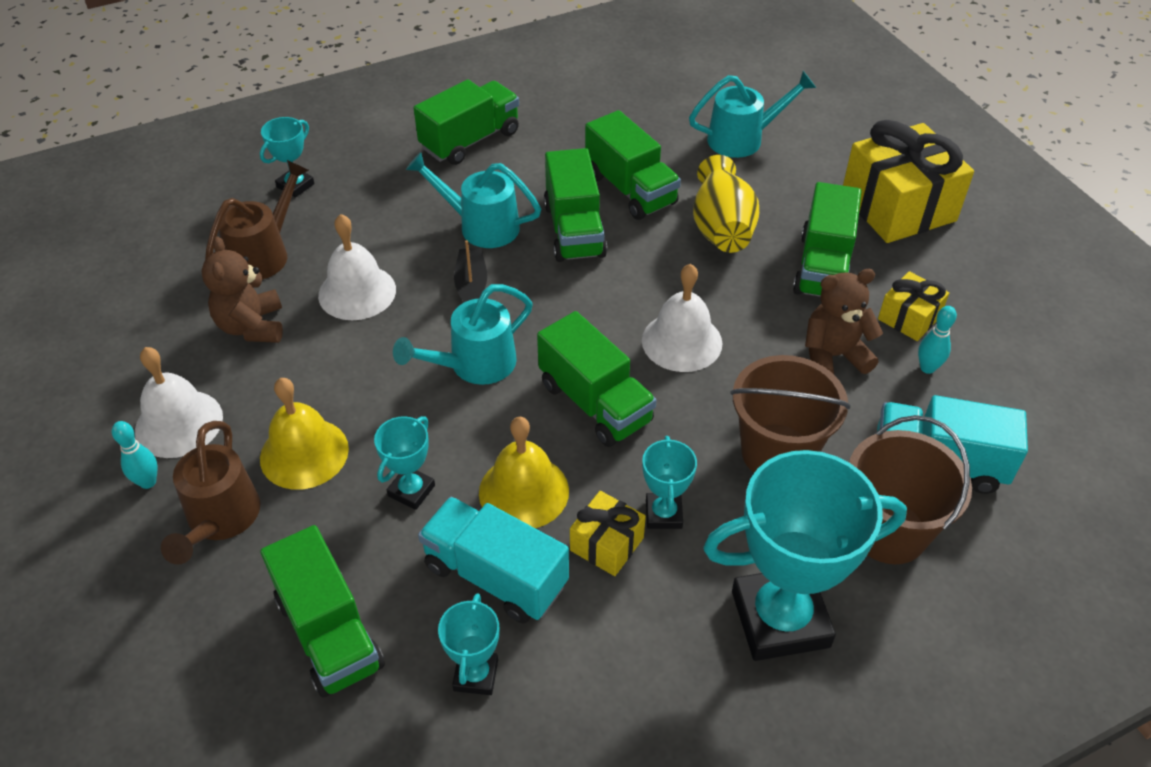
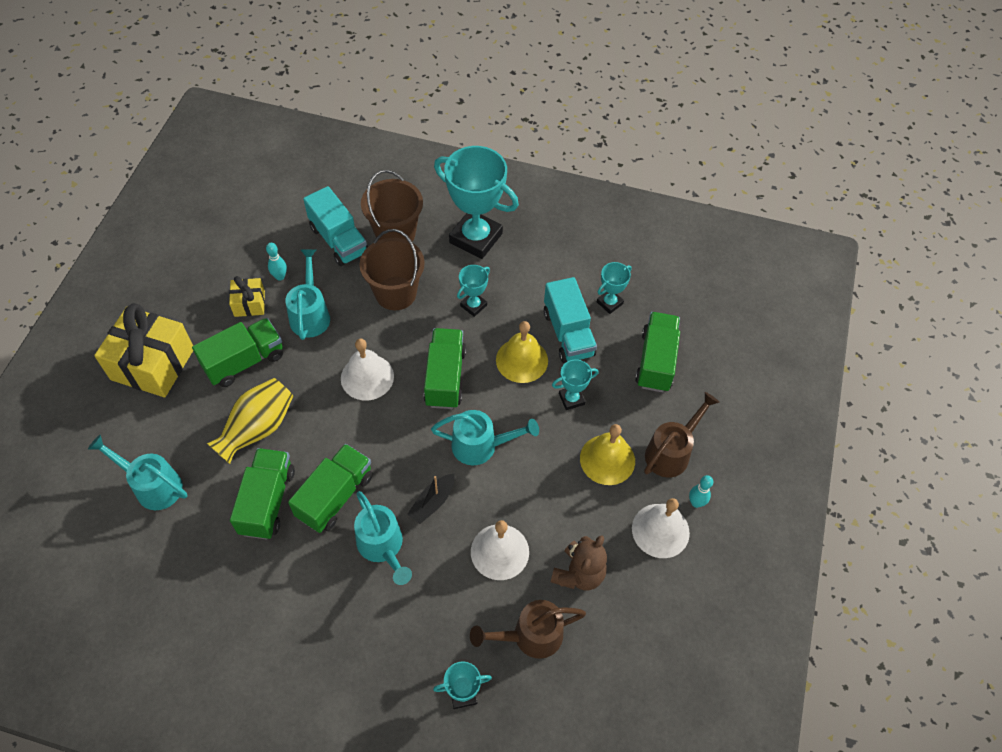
camera: 140 degrees left, 10 degrees up
(470, 140) = (310, 639): green truck -> none
(606, 544) = (510, 312): yellow gift -> none
(833, 356) = (310, 314): brown teddy bear -> turquoise watering can

